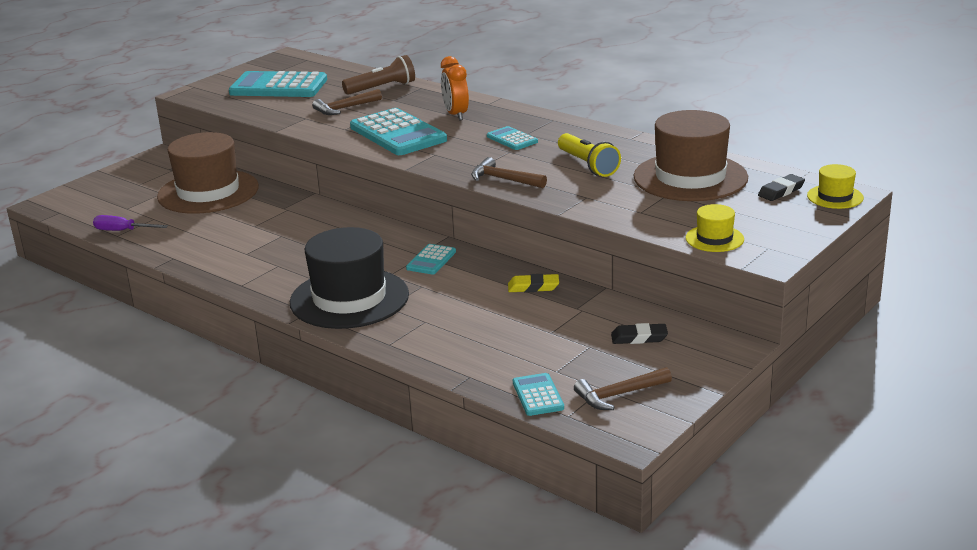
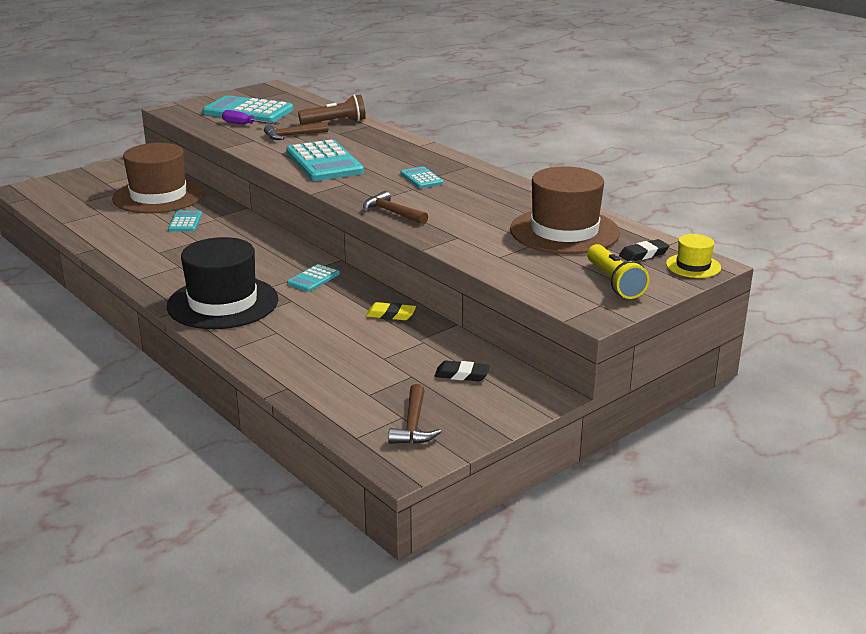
camera: 10 degrees right, 0 degrees up
(123, 231) = (69, 220): purple screwdriver -> purple screwdriver (244, 125)
(455, 115) = (385, 152): orange clock -> none
(538, 395) = (339, 414): turquoise calculator -> turquoise calculator (185, 222)
(587, 165) = (476, 209): yellow flashlight -> yellow flashlight (614, 283)
(618, 395) = (413, 425): brown hammer -> brown hammer turned 75 degrees counterclockwise
(714, 239) = (554, 290): yellow hat -> none

